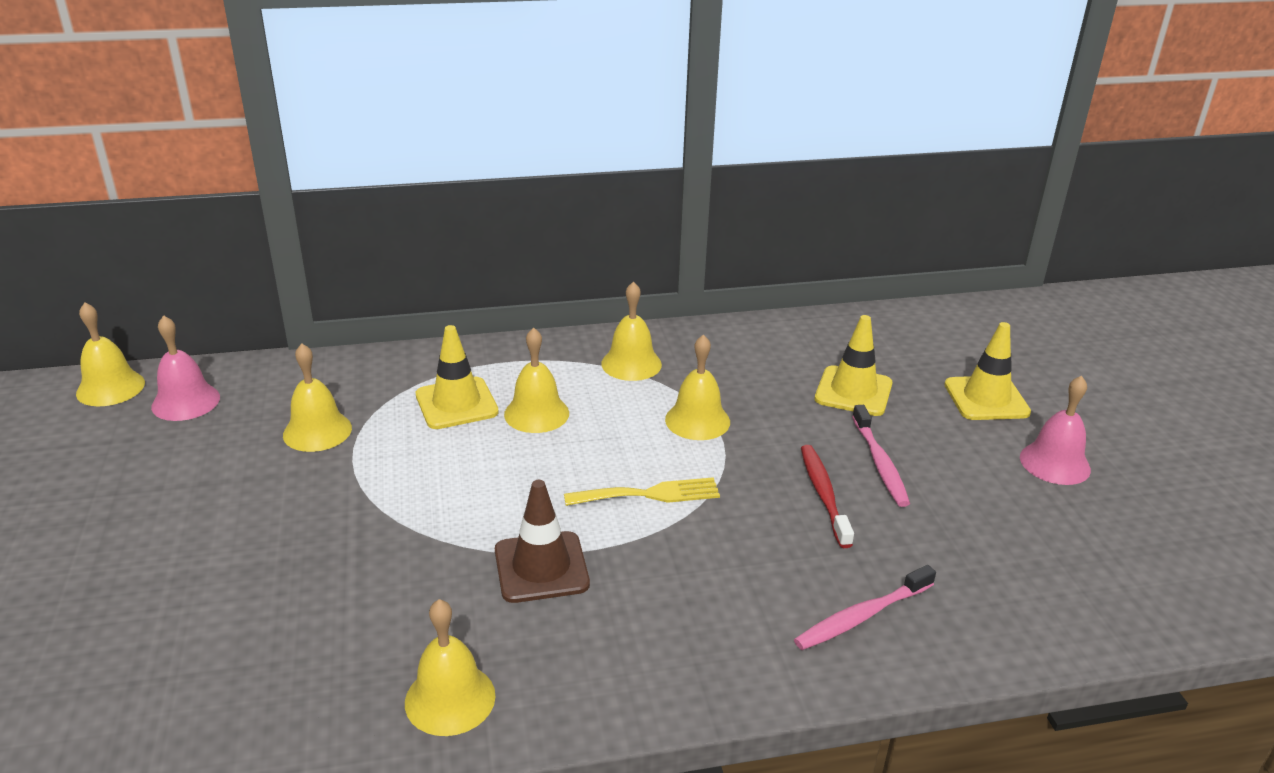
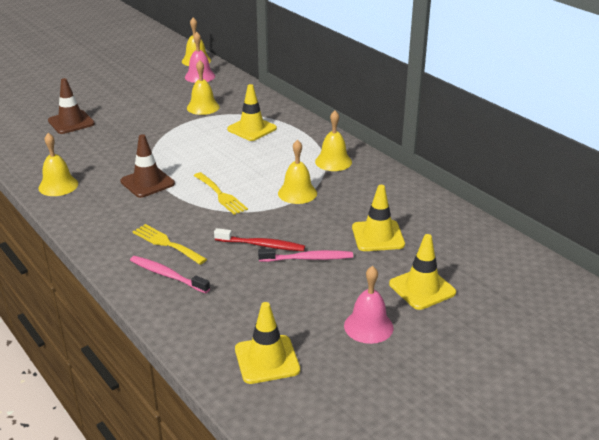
camera: 65 degrees right, 0 degrees up
(176, 620) = (71, 122): none -> brown traffic cone
(536, 413) = (262, 149): yellow bell -> none
(764, 594) = (166, 243): none -> yellow fork
(823, 494) = (262, 245): red toothbrush -> red toothbrush turned 45 degrees clockwise
(880, 463) = (308, 258): pink toothbrush -> pink toothbrush turned 150 degrees counterclockwise
(1109, 569) = (267, 359): none -> yellow traffic cone

